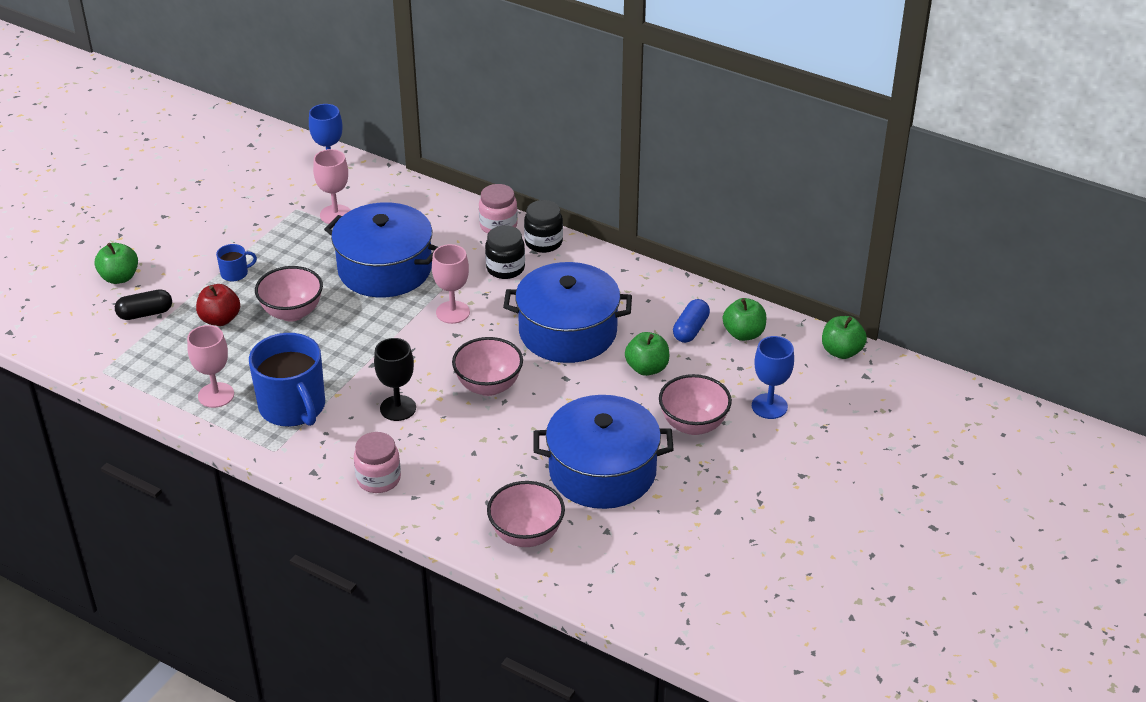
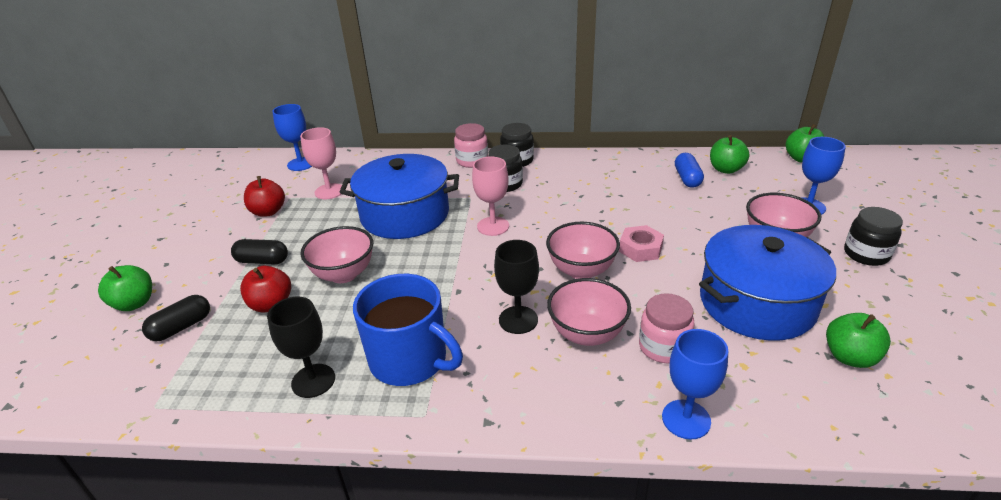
camera: 25 degrees left, 5 degrees down
(216, 395) = (313, 381): pink goblet -> black goblet
(235, 273) = (262, 261): blue mug -> black capsule
(268, 219) = (268, 212): none -> red apple
(378, 479) = (564, 398): pink jar -> pink jar (663, 347)
(449, 526) = (686, 419): none -> blue goblet
(526, 535) = (767, 393): pink bowl -> pink bowl (587, 334)
(560, 386) = (640, 249): none -> pink nut
(567, 332) = (600, 209): blue pot -> none
(647, 368) = (689, 213): green apple -> green apple (850, 357)
(756, 471) = (866, 254): none -> black jar

